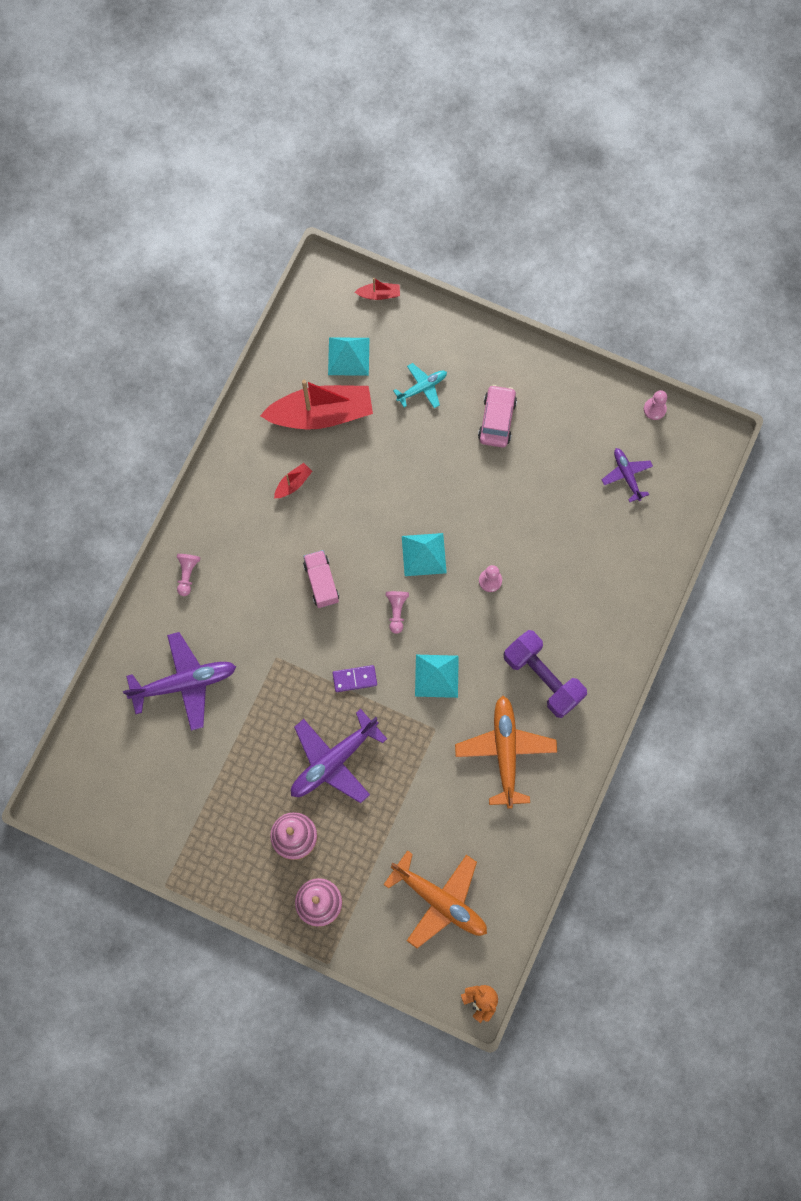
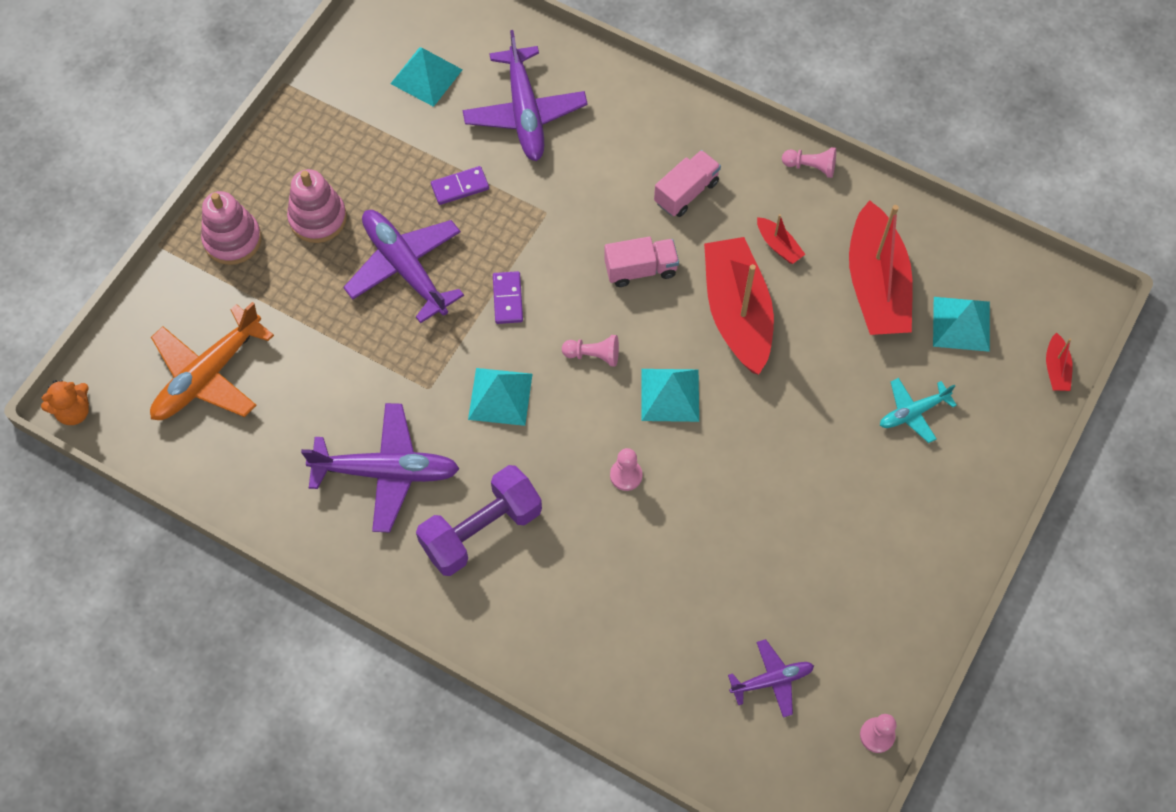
camera: 95 degrees right, 10 degrees down
(153, 767) = (426, 76): none -> turquoise pyramid
(187, 574) = (663, 122): pink pawn -> pink pawn (811, 167)
(251, 553) = (686, 192): none -> pink truck
(257, 727) = (460, 187): none -> purple domino
(352, 511) = (737, 313): none -> red boat
(422, 388) = (913, 412): turquoise plane -> turquoise plane turned 90 degrees clockwise
(497, 420) = (864, 507): pink car -> none
(505, 752) = (385, 471): orange plane -> purple plane

